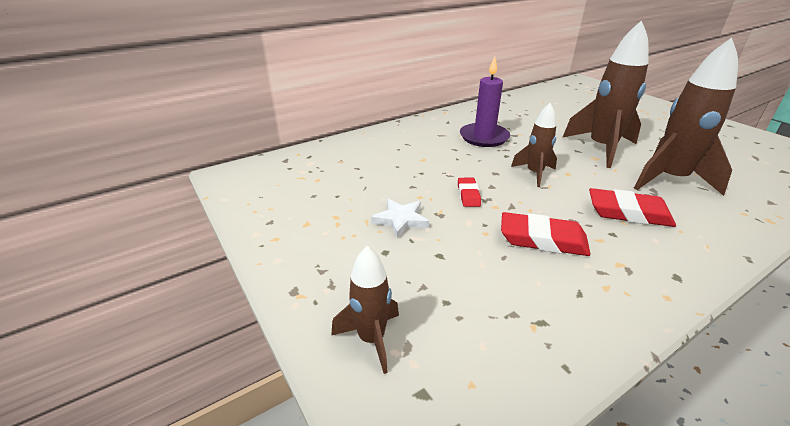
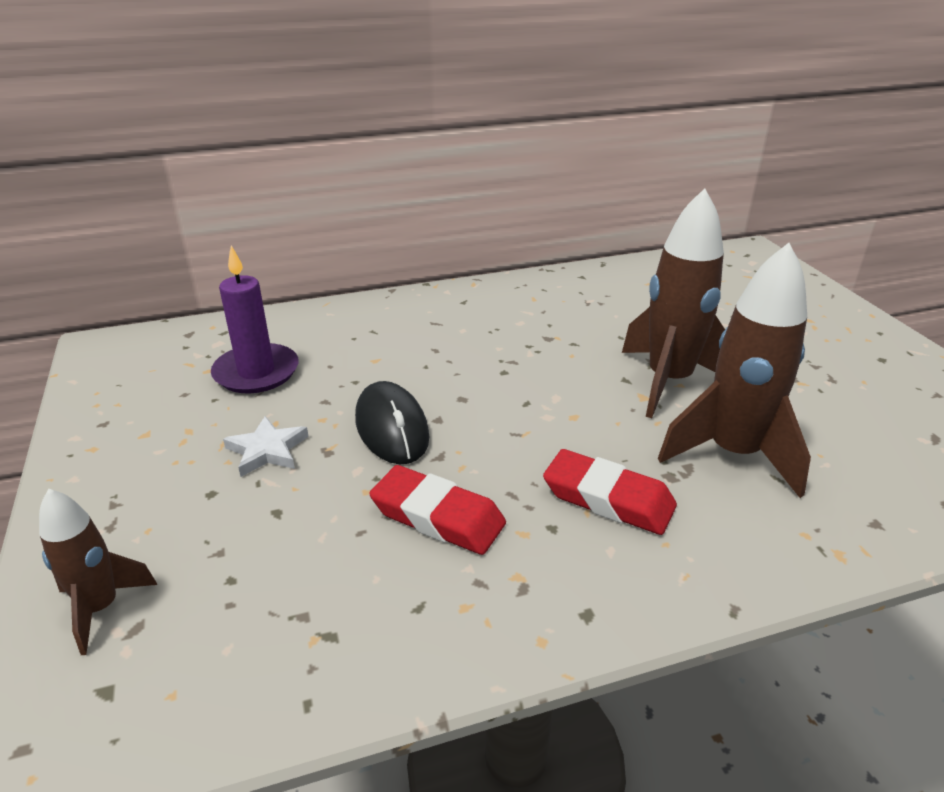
camera: 15 degrees right, 0 degrees up
(468, 195) = (391, 428): red eraser -> black mouse
(484, 137) = (496, 336): purple candle -> purple candle (256, 372)
(534, 173) = (520, 409): brown rocket -> none

